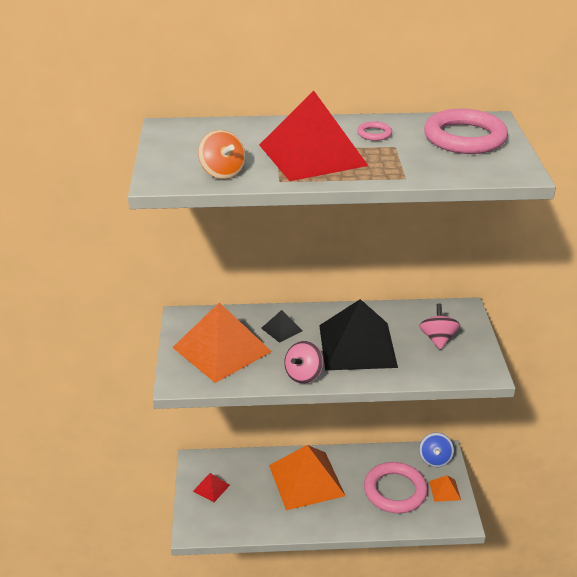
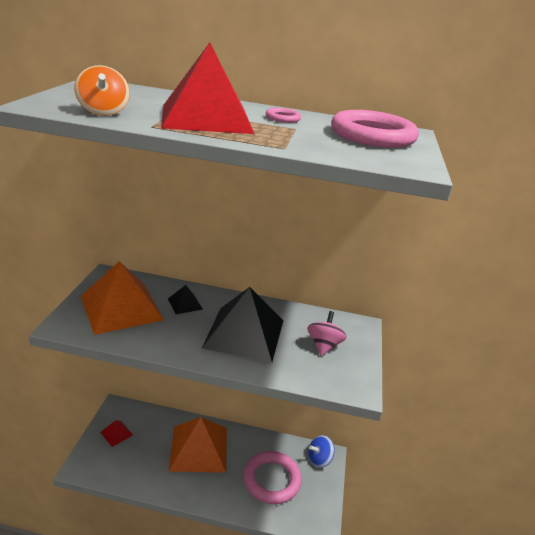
camera: 10 degrees right, 5 degrees down
(303, 375) = (178, 347): pink spinning top -> none
(435, 459) = (319, 459): blue spinning top -> blue spinning top turned 45 degrees clockwise
(444, 490) = (317, 491): orange pyramid -> none

